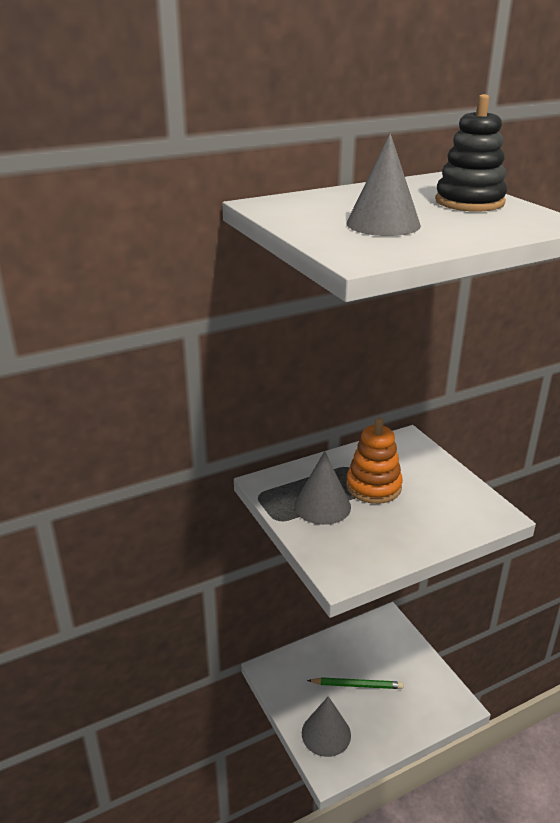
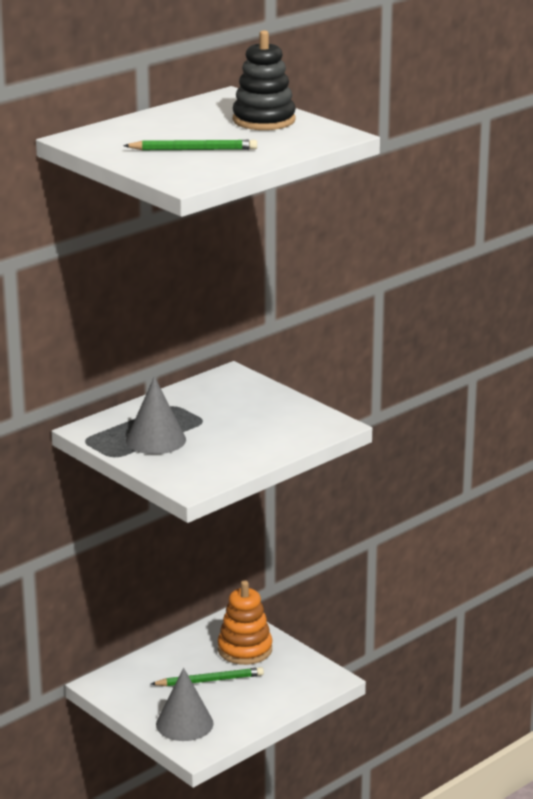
camera: 15 degrees left, 5 degrees down
(373, 487) = (204, 418): orange stacking toy -> orange stacking toy (245, 650)
(383, 224) = (193, 149): grey cone -> green pencil

